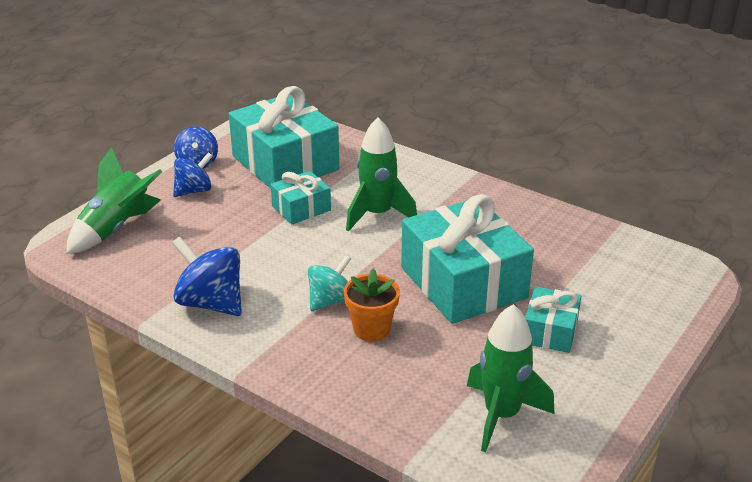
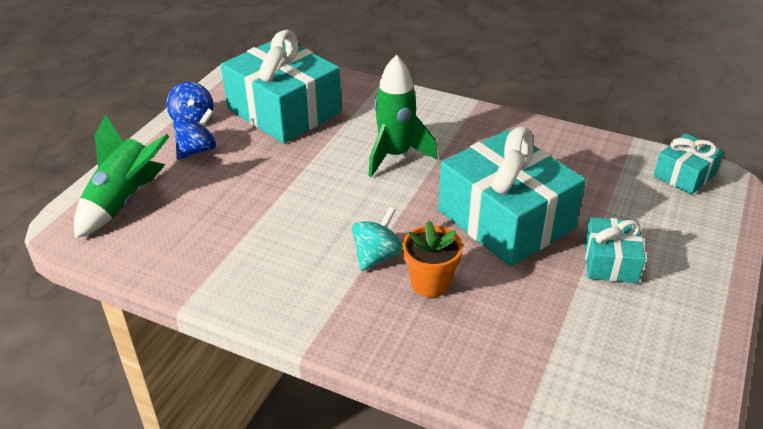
camera: 10 degrees left, 5 degrees up
(211, 303) = (250, 275): blue spinning top -> none
(301, 208) = (315, 157): turquoise gift -> turquoise gift (684, 175)
(502, 415) = (597, 364): green rocket -> none

